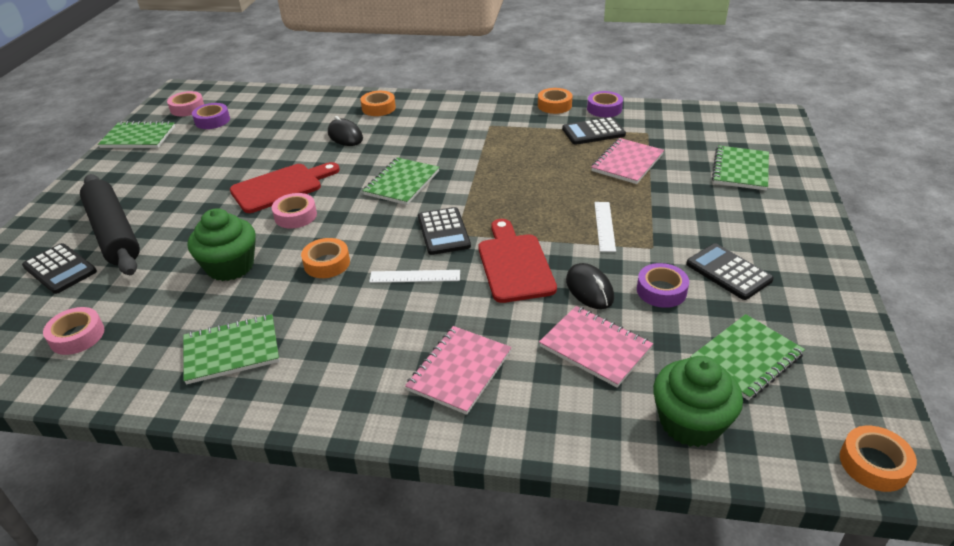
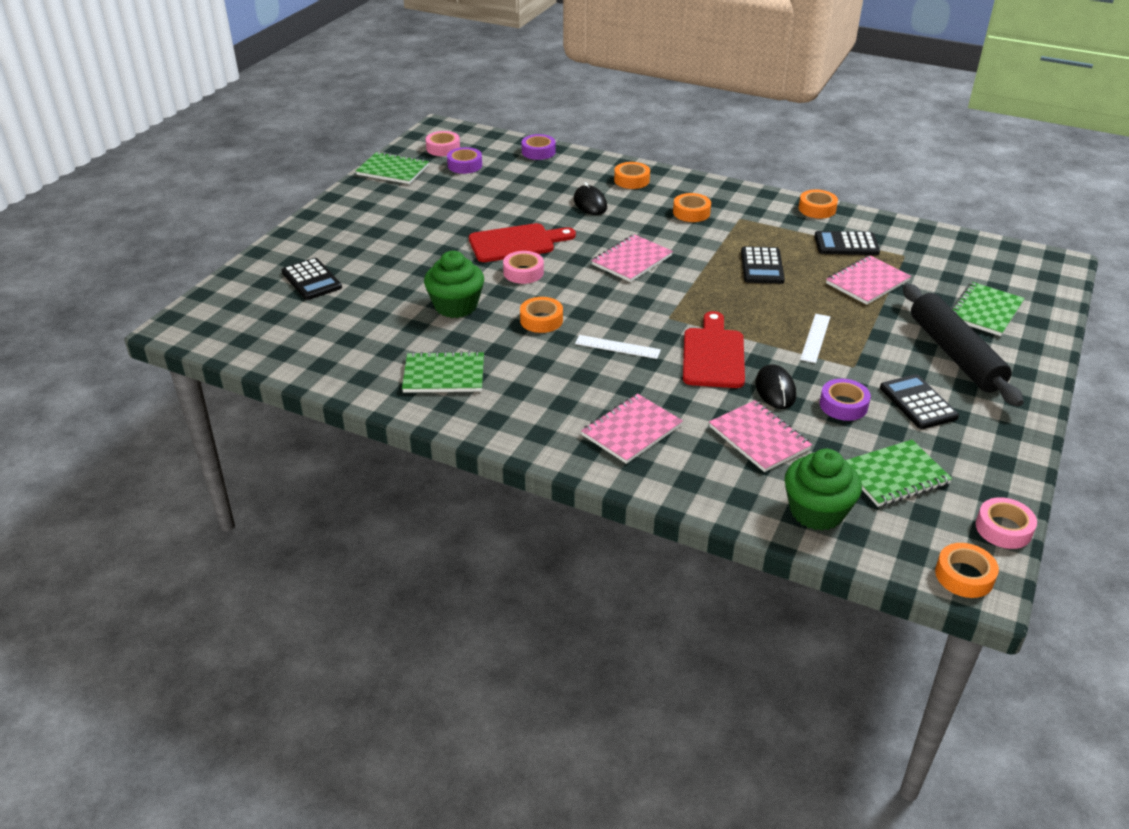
camera: 15 degrees right, 0 degrees up
(77, 336) = (321, 337): pink tape -> pink tape (1003, 529)
(114, 233) = (360, 257): black rolling pin -> black rolling pin (955, 354)
(402, 183) = (632, 260): green notebook -> pink notebook
(443, 128) = (691, 212): none -> orange tape
(443, 232) = (657, 313): black calculator -> black calculator (762, 266)
(604, 109) = (869, 222): purple tape -> purple tape (538, 152)

